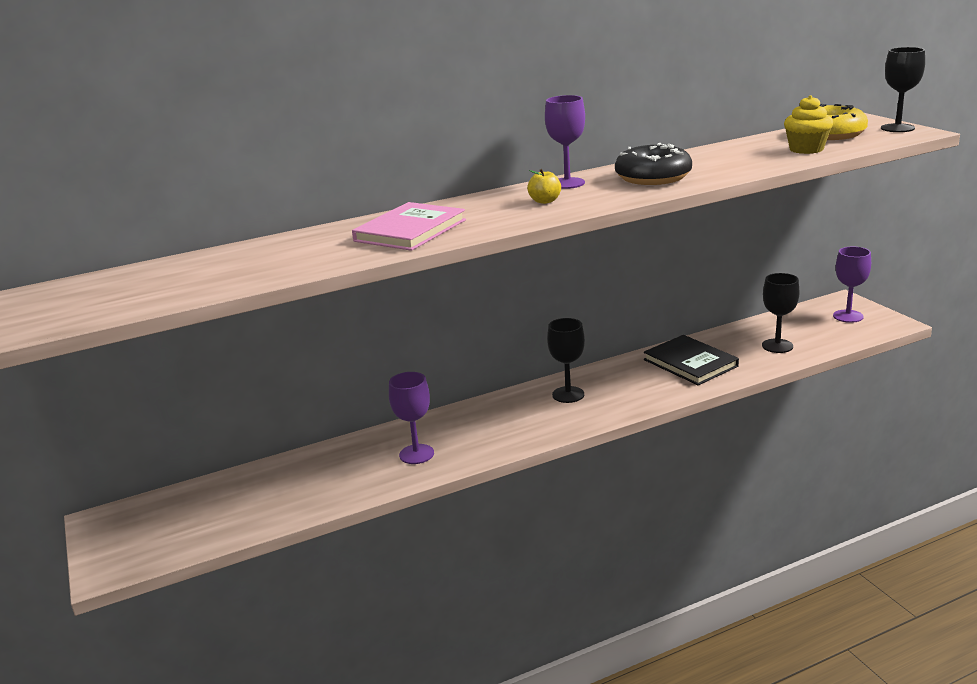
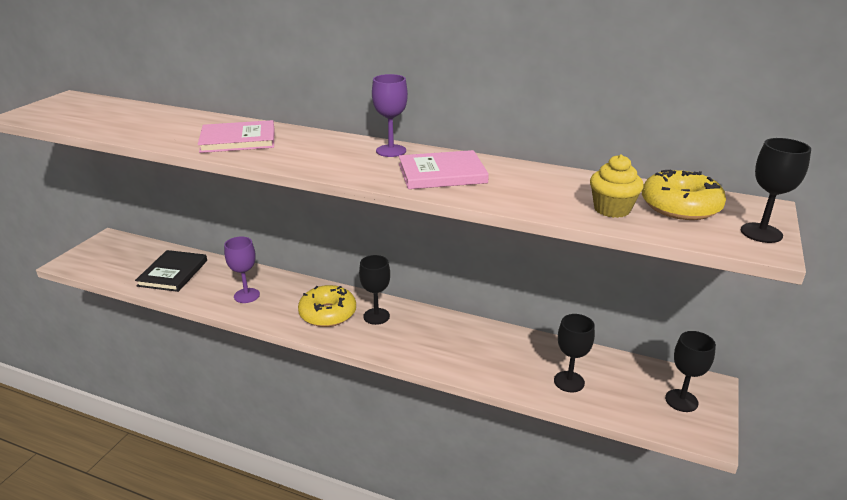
camera: 45 degrees right, 5 degrees up
(525, 418) = (328, 313): none -> yellow donut
(545, 201) = (340, 157): yellow apple -> none
(653, 177) = (442, 173): black donut -> pink book
(690, 363) = (485, 349): black book -> black book (173, 273)
(848, 316) = (681, 400): purple goblet -> black goblet

